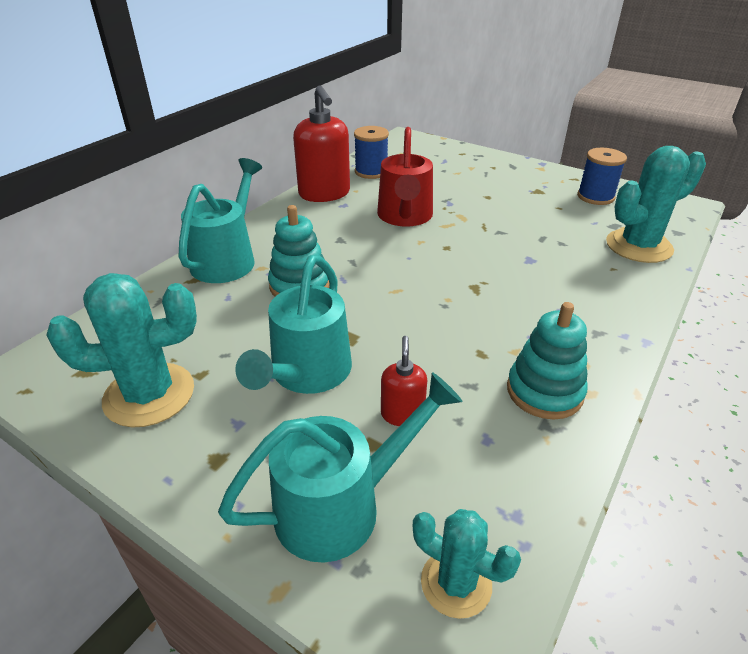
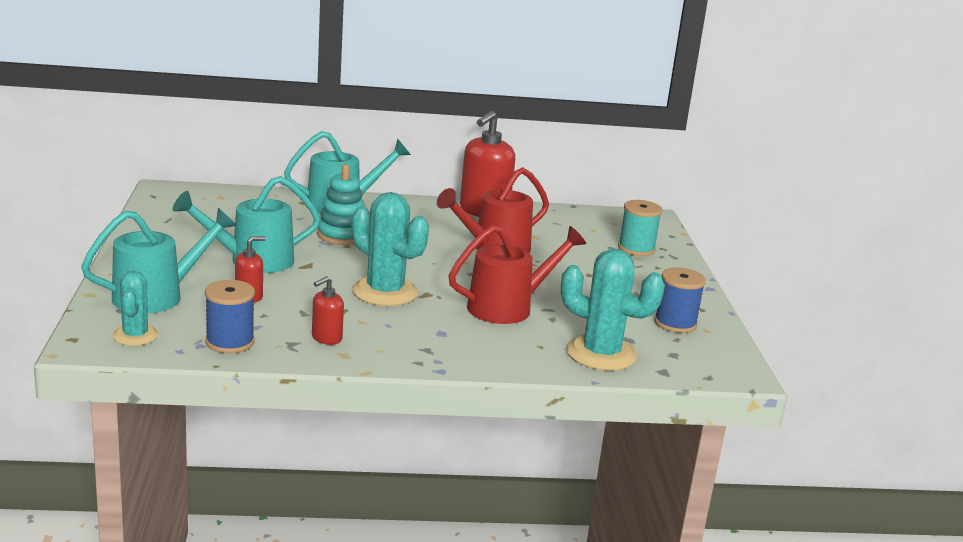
camera: 50 degrees right, 15 degrees down
(149, 395) = (184, 225): turquoise cactus -> turquoise cactus (385, 292)
(342, 505) = (158, 296): turquoise watering can -> turquoise watering can turned 60 degrees counterclockwise
(371, 172) = (553, 219): blue spool -> blue spool (230, 342)
(455, 162) = (636, 248): none -> turquoise spool
(529, 255) = (508, 307): none -> red watering can
(544, 391) = (326, 338): turquoise stacking toy -> red soap dispenser

